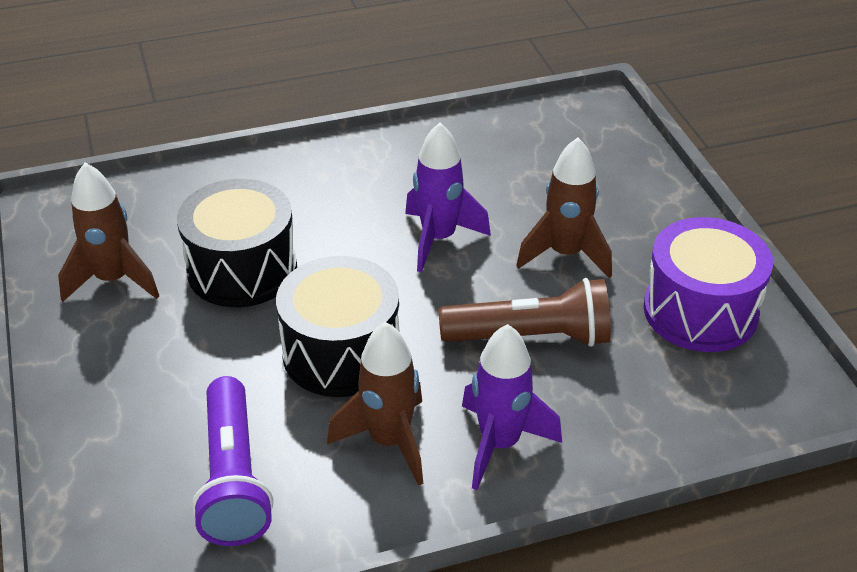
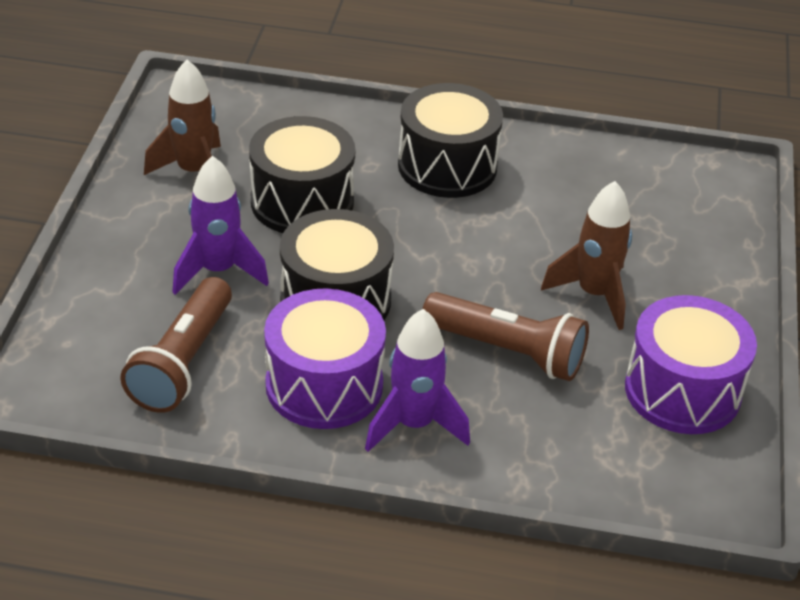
camera: 25 degrees right, 0 degrees up
(233, 479) = (182, 362): purple flashlight -> brown flashlight
(354, 186) = (447, 166): none -> black drum
(389, 441) = (324, 385): brown rocket -> purple drum
(438, 239) = (488, 238): purple rocket -> purple rocket (218, 271)

